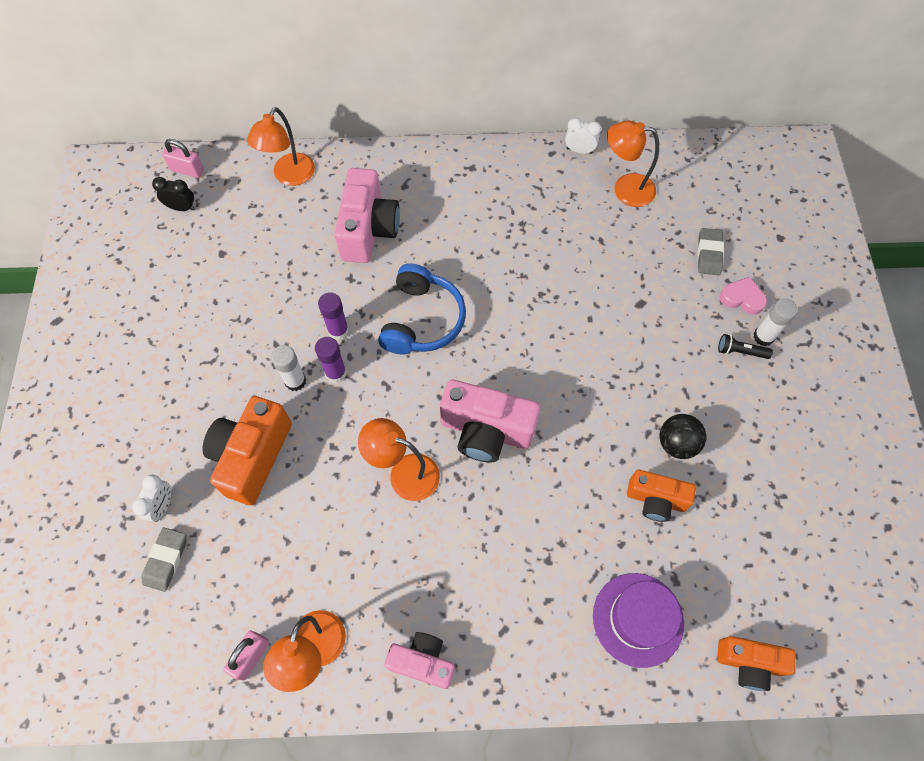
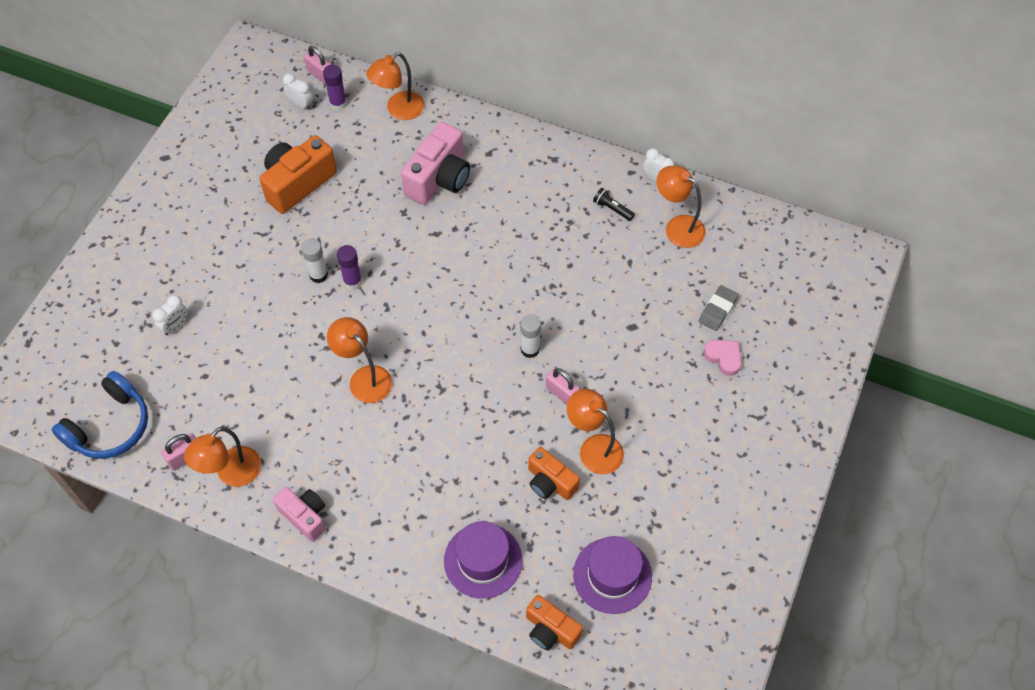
camera: 25 degrees right, 5 degrees down
(166, 560) = (159, 365): grey eraser -> none
(182, 208) = (301, 104): black clock -> white clock
(252, 456) = (257, 317): orange camera -> orange camera (298, 183)
(338, 331) = (372, 249): purple glue stick -> purple glue stick (338, 103)
(422, 320) = (442, 267): blue headphones -> blue headphones (110, 426)
(486, 431) = (445, 373): pink camera -> none
(613, 400) = (562, 393): none -> pink padlock
(676, 443) = (594, 448): black ball -> orange lamp
(740, 351) = (694, 400): black flashlight -> black flashlight (612, 209)
(763, 336) = (722, 396): white glue stick -> white glue stick (530, 349)
(772, 571) = (612, 575): none -> purple hat

